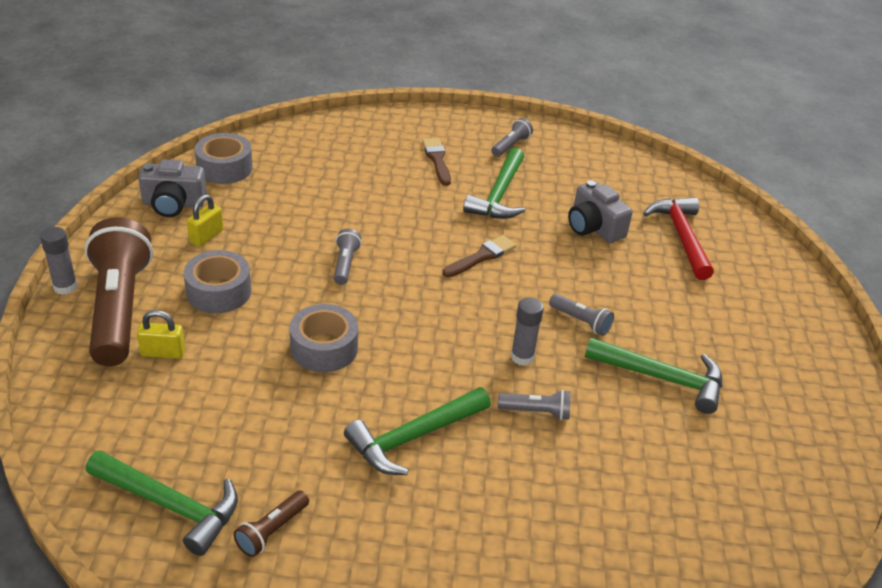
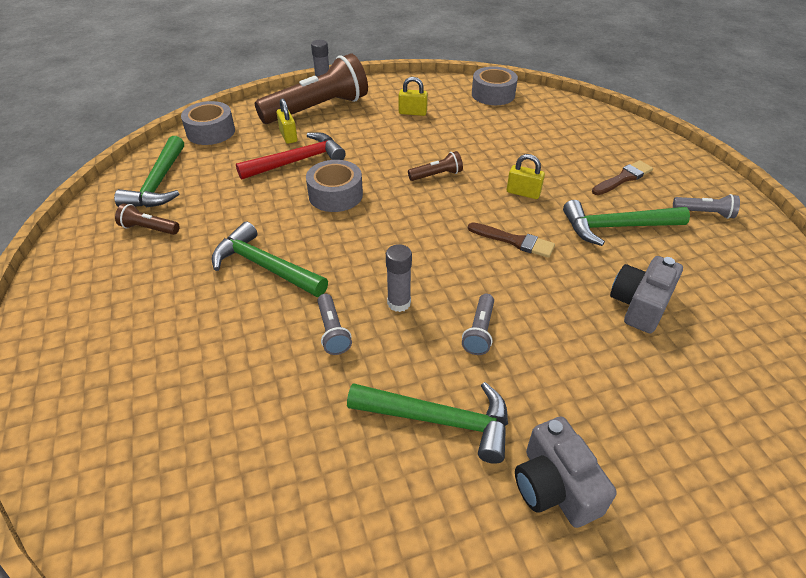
camera: 70 degrees right, 5 degrees up
(173, 204) = (434, 91): grey camera -> grey camera (554, 486)
(219, 292) = (361, 135): grey tape -> grey tape (211, 132)
(345, 264) = (437, 175): grey flashlight -> brown flashlight
(416, 223) = (523, 193): none -> yellow padlock
(662, 378) = (439, 420): green hammer -> green hammer turned 75 degrees counterclockwise
(681, 237) = (706, 385): red hammer -> red hammer (297, 161)

